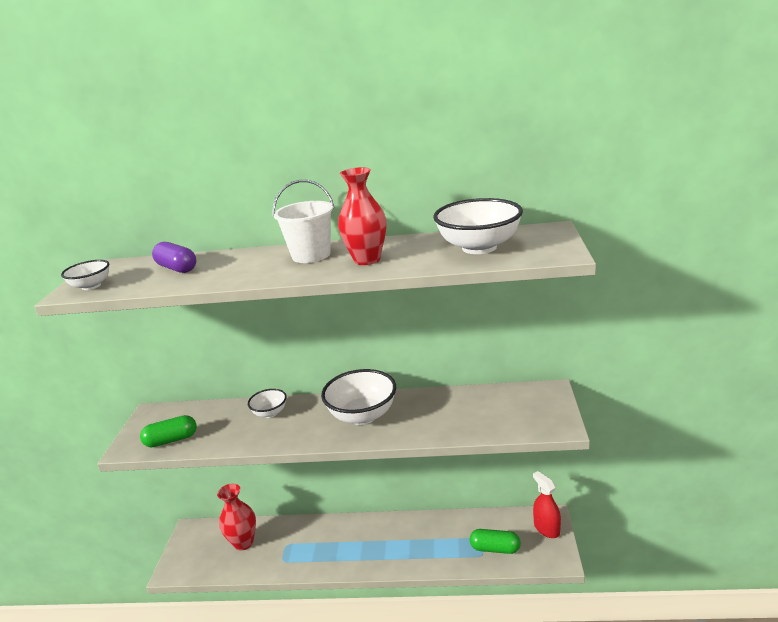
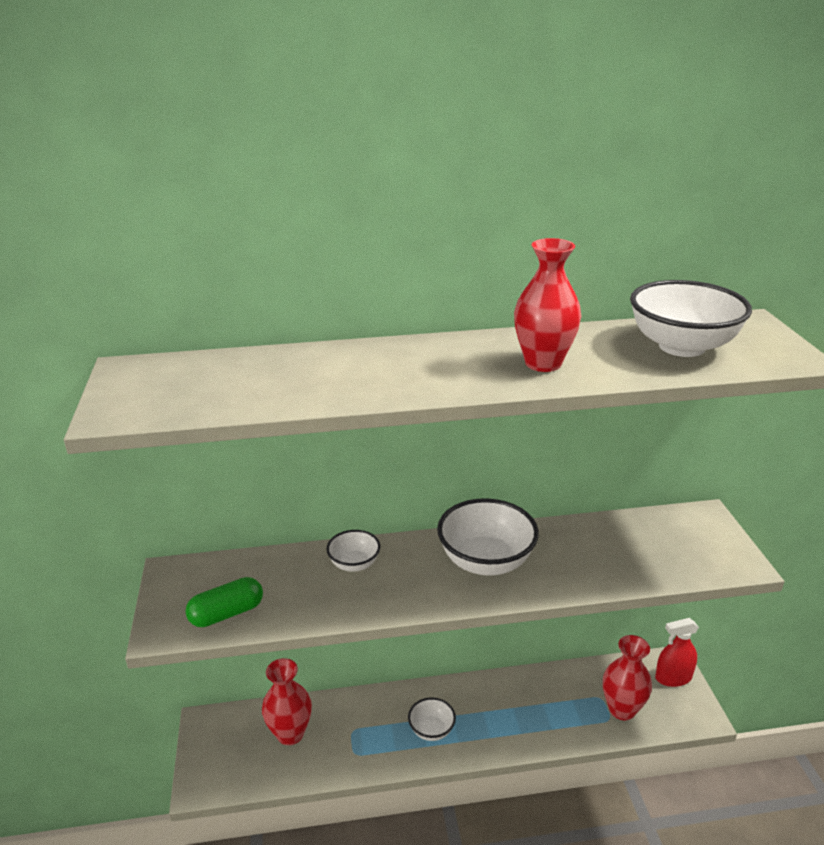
camera: 15 degrees left, 5 degrees up
(91, 286) = (139, 404): white bowl -> white bowl (431, 730)
(177, 268) = (260, 373): purple capsule -> none
(311, 255) = (454, 354): white bucket -> none
(495, 548) = (622, 709): green capsule -> red vase
(546, 528) = (673, 677): red spray bottle -> red spray bottle turned 60 degrees counterclockwise

